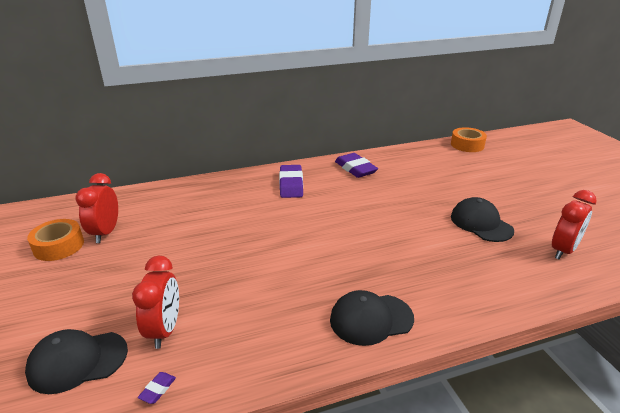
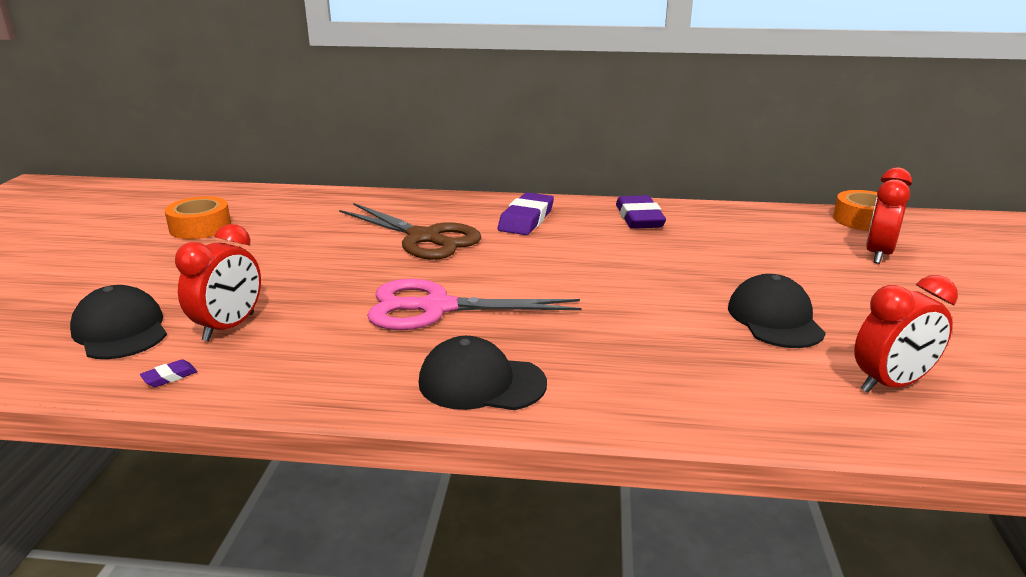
camera: 25 degrees right, 5 degrees down
(77, 361) = (120, 330): black cap -> black cap turned 45 degrees clockwise
(106, 233) = (258, 225): red clock -> red clock (878, 254)
(238, 215) = (424, 238): none -> brown scissors
(295, 269) = (436, 308): none -> pink scissors

